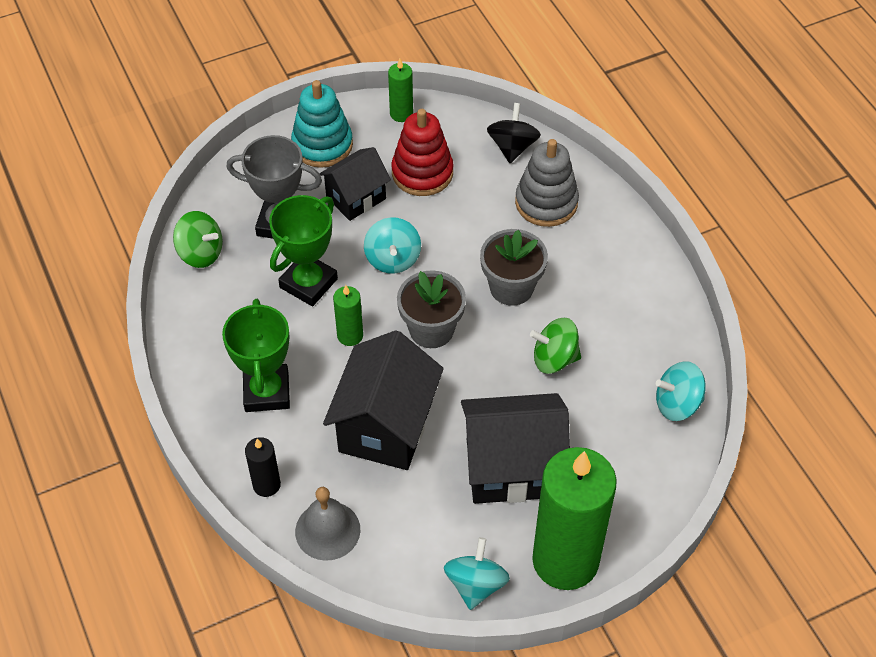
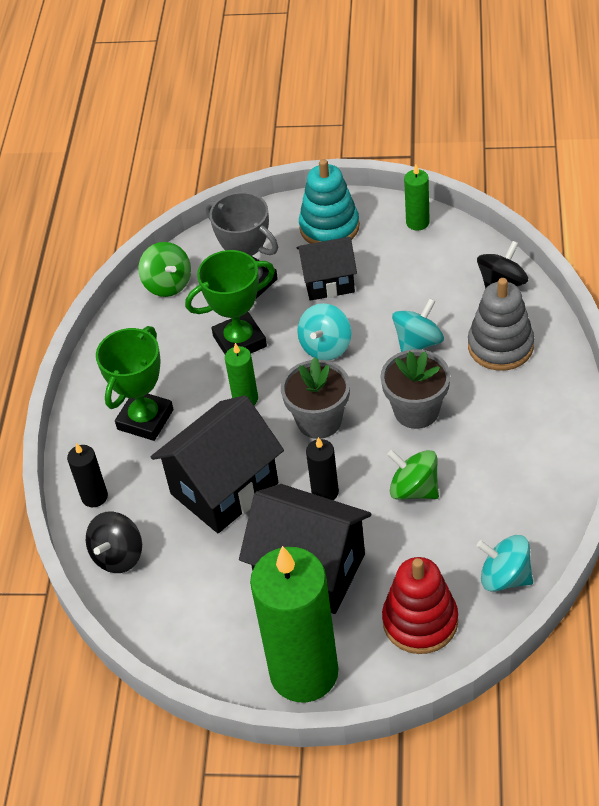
camera: 35 degrees right, 5 degrees down
(327, 530) = (118, 556): grey bell -> black spinning top
(422, 173) = (402, 281): red stacking toy -> red stacking toy (420, 621)
(475, 584) = (211, 657): turquoise spinning top -> turquoise spinning top (418, 343)
(479, 392) = (325, 492): none -> black candle

